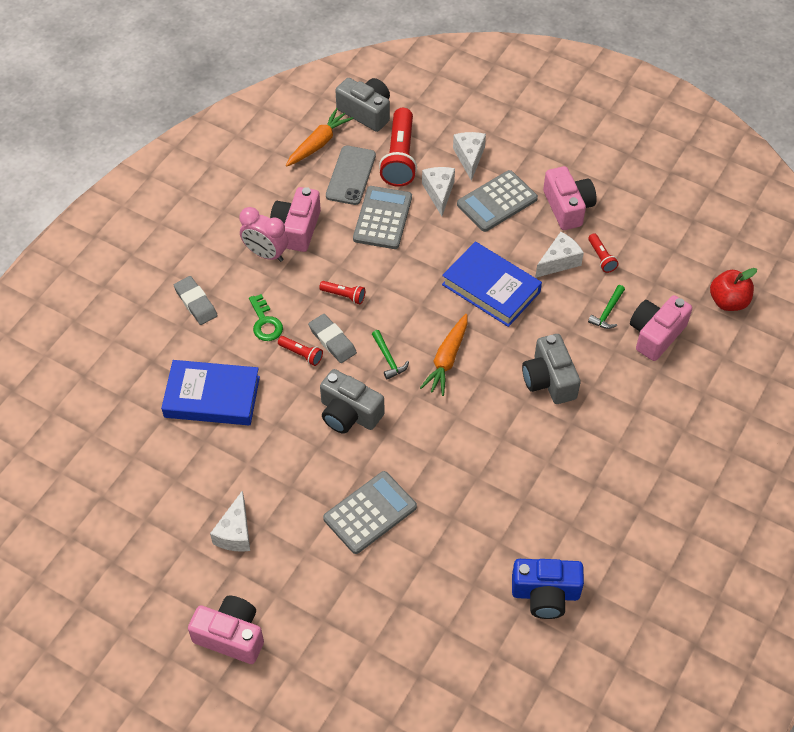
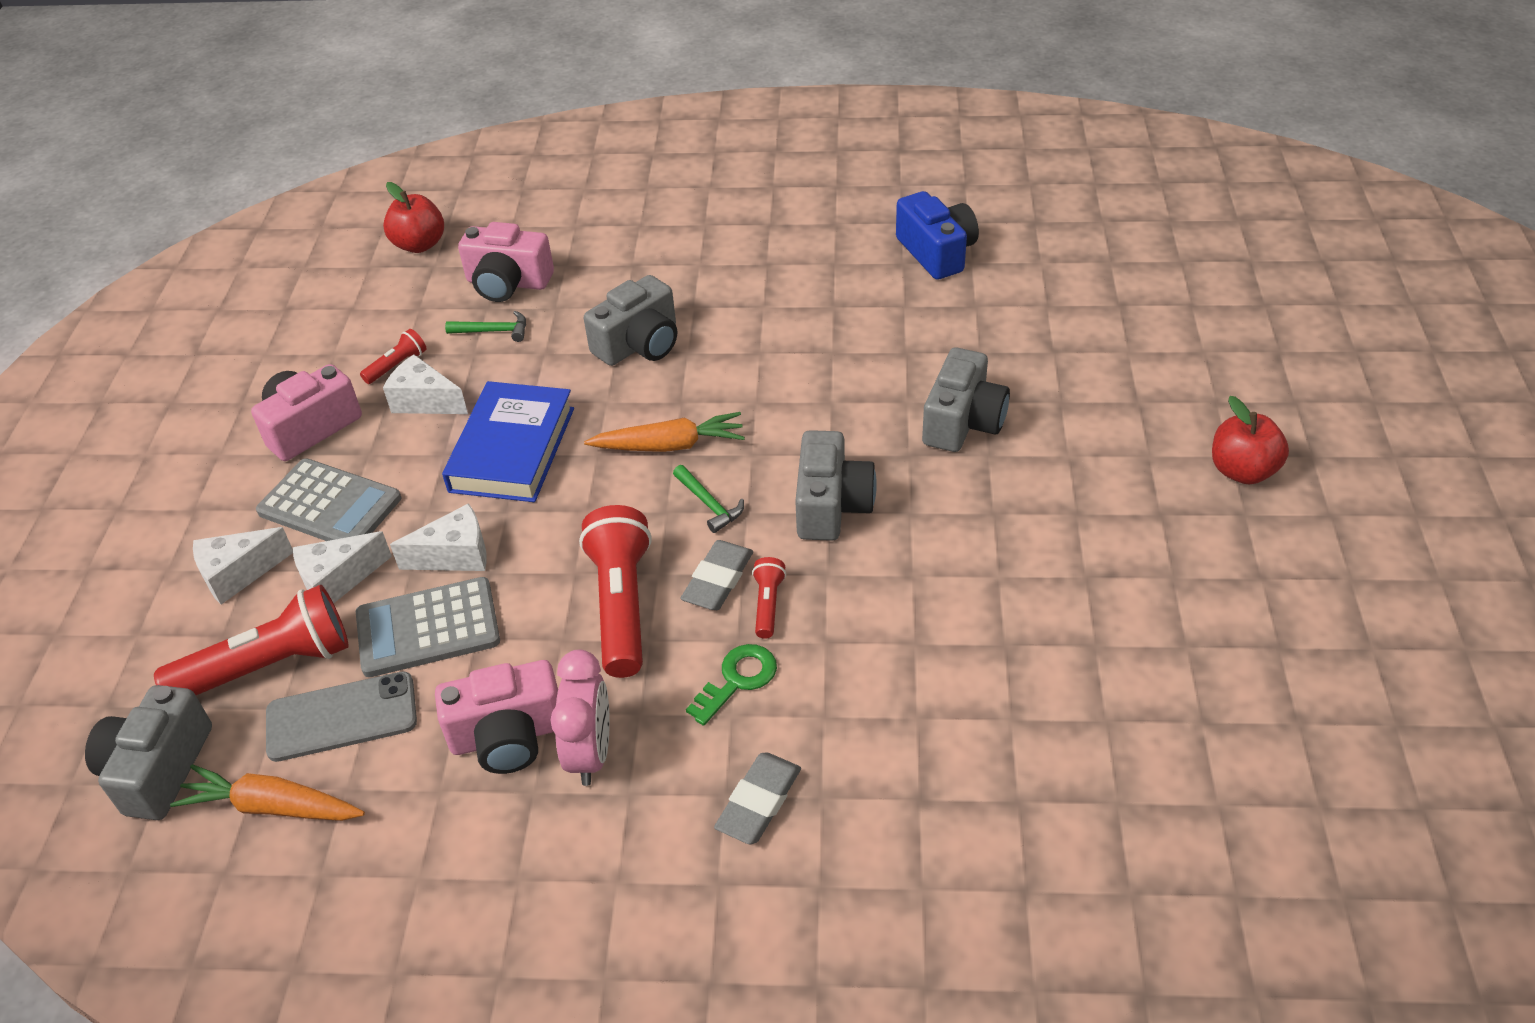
camera: 115 degrees left, 10 degrees down
(212, 397) = (924, 676): blue book -> none
(231, 636) = (1242, 471): pink camera -> red apple
(235, 533) = (1110, 535): white cheese -> white cheese (455, 555)
(344, 296) = (622, 605): red flashlight -> red flashlight, size x2.11
(370, 513) = (963, 422): grey calculator -> grey camera
(388, 359) = (709, 504): green hammer -> green hammer turned 105 degrees clockwise

